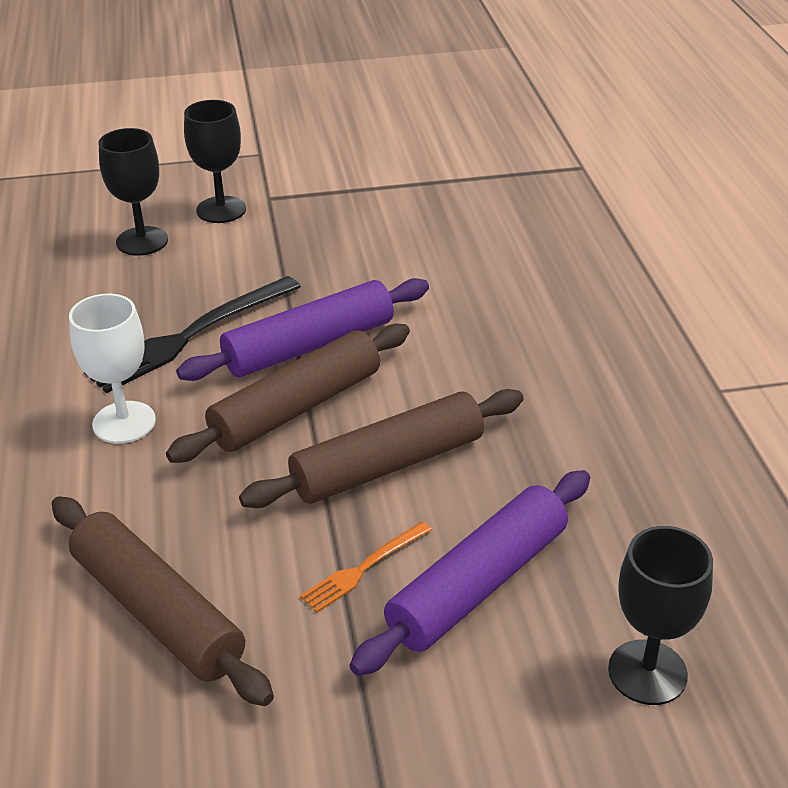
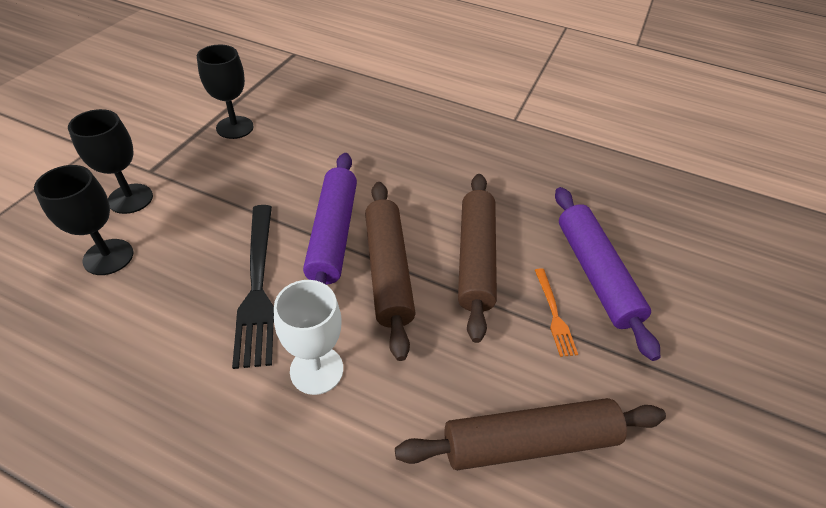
camera: 60 degrees left, 10 degrees up
(647, 672) = (686, 249): black goblet -> black goblet (235, 127)

